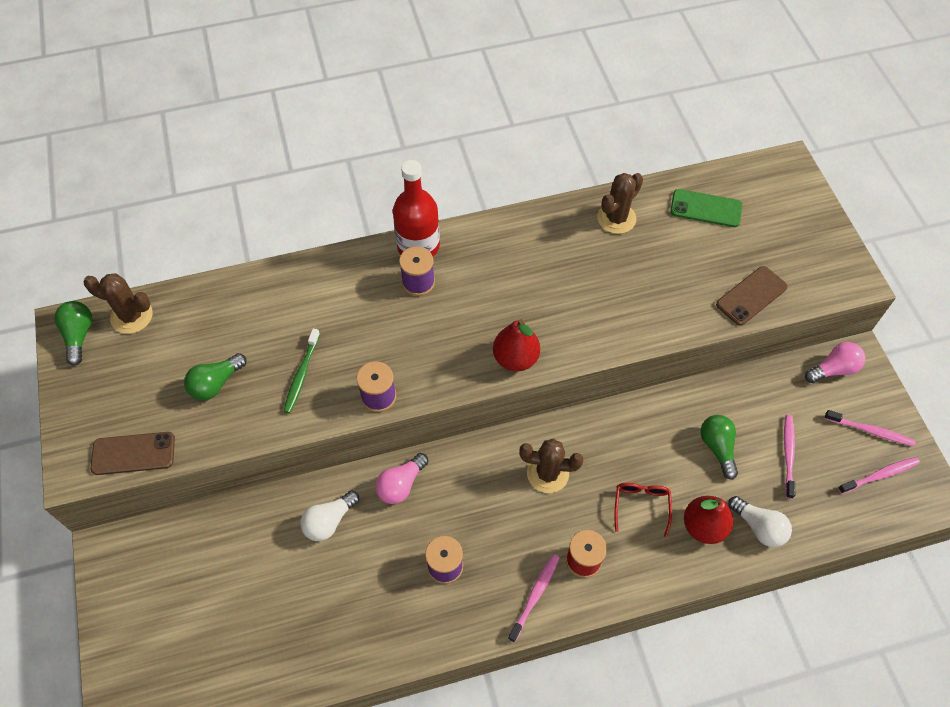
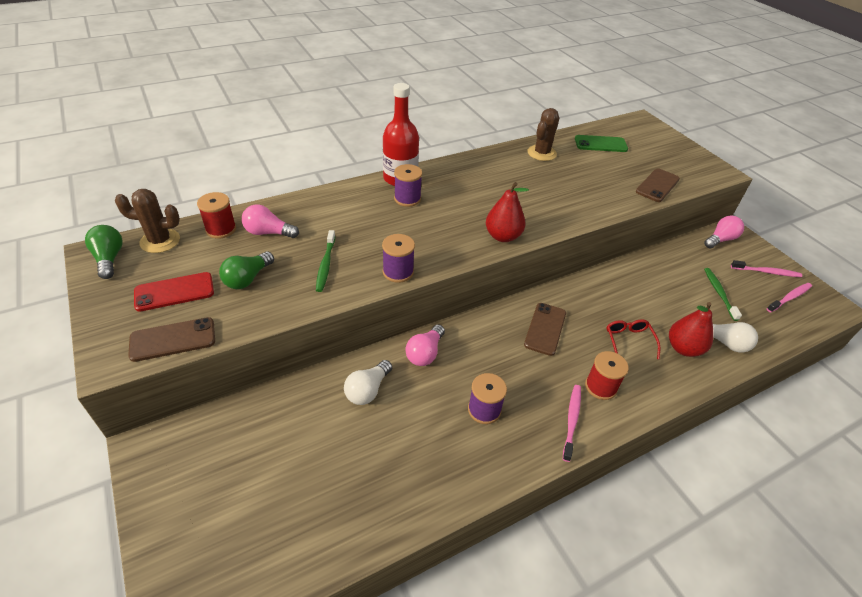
camera: 15 degrees left, 15 degrees down
(140, 391) = (174, 292): none -> red phone
(197, 306) = (221, 229): none -> red spool
(247, 318) = (268, 232): none -> pink light bulb
(547, 473) = (545, 329): brown cactus -> brown phone
(717, 448) = (666, 295): green light bulb -> none
(788, 454) = (719, 293): pink toothbrush -> green toothbrush

